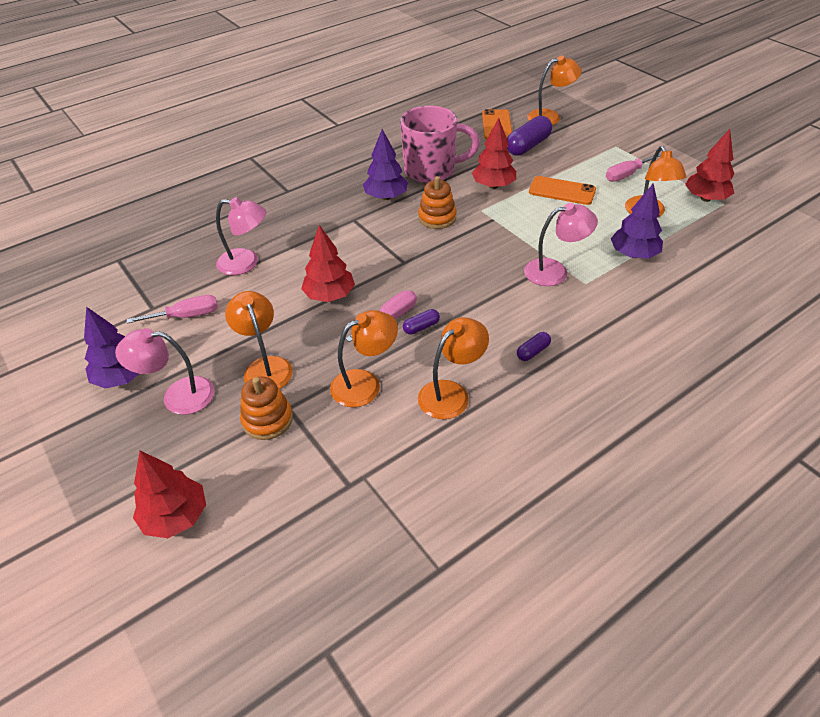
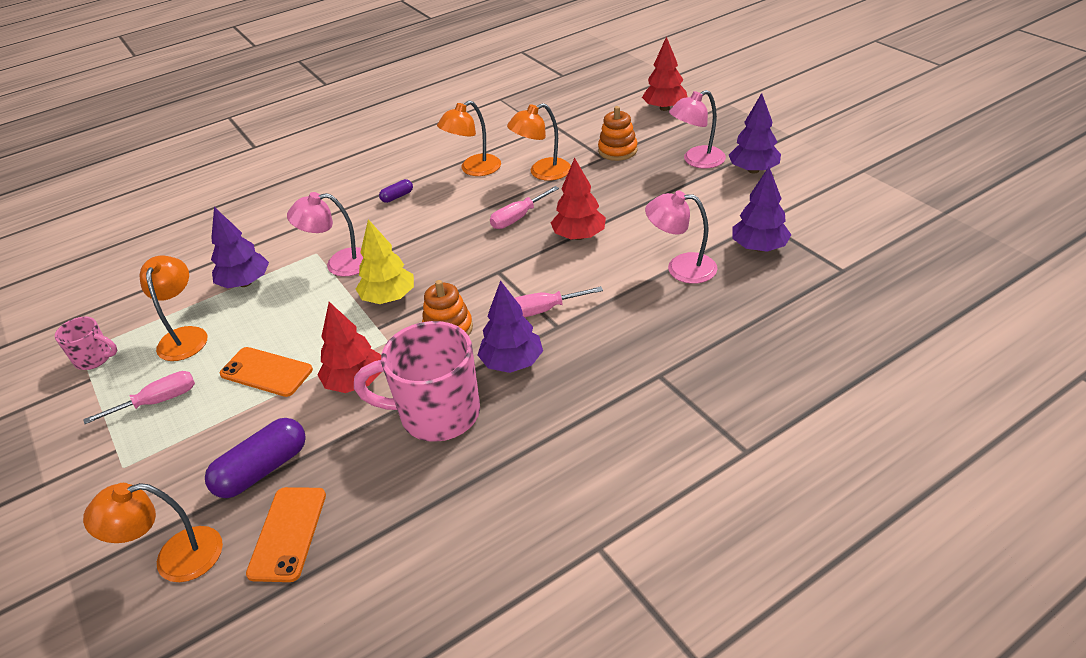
camera: 175 degrees left, 5 degrees down
(172, 281) = (759, 247): none -> purple tree
(178, 396) = (696, 161): pink lamp -> pink lamp turned 150 degrees clockwise
(186, 316) = (722, 215): pink screwdriver -> pink screwdriver (543, 310)
(265, 367) = (629, 180): orange lamp -> none
(421, 327) = (489, 212): purple capsule -> none
(494, 240) = (388, 298): none -> yellow tree
(705, 198) = (95, 358): red tree -> pink mug

